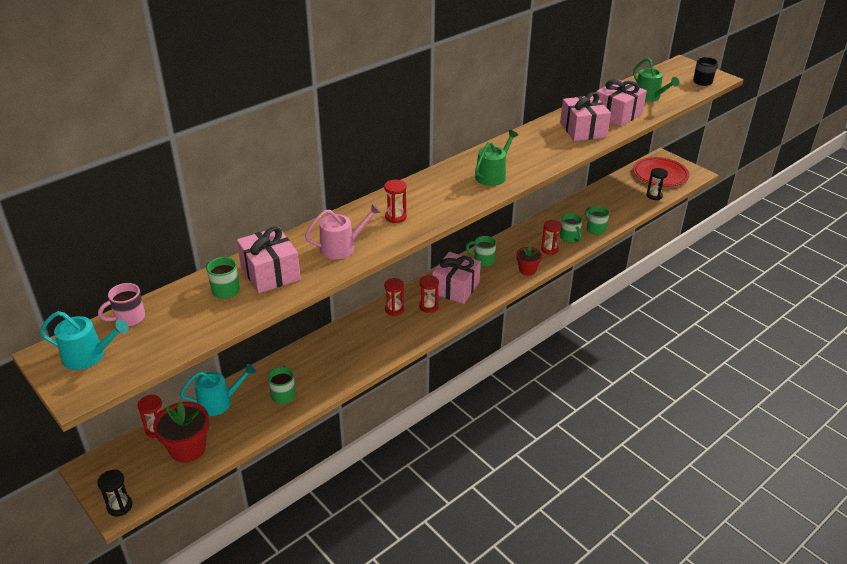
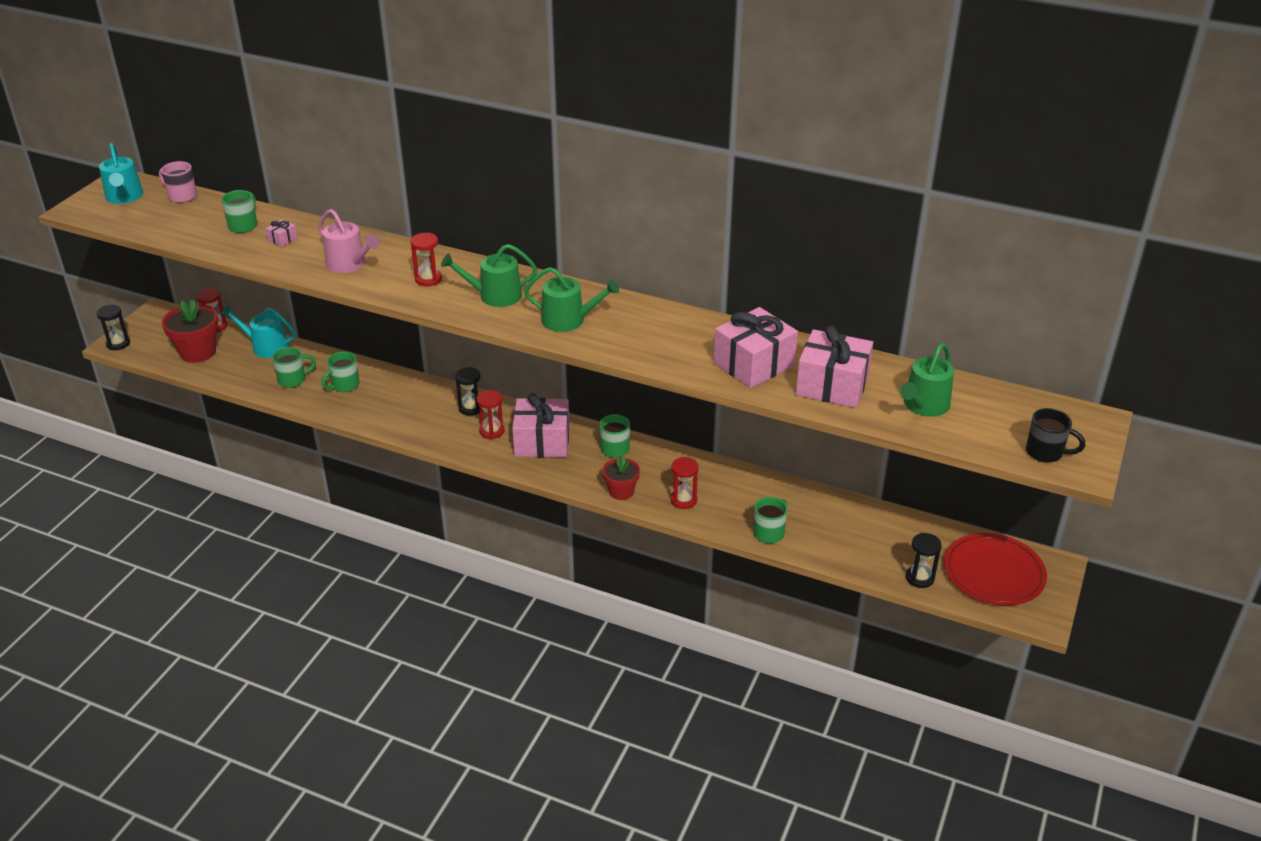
camera: 65 degrees right, 0 degrees up
(219, 402) = (266, 346): turquoise watering can -> turquoise watering can turned 150 degrees clockwise
(270, 273) = (282, 239): pink gift -> pink gift, size x0.41
(394, 309) = (471, 408): red hourglass -> black hourglass
(440, 195) = (494, 296): none -> green watering can
(569, 238) = (727, 512): green mug -> green mug (344, 385)

